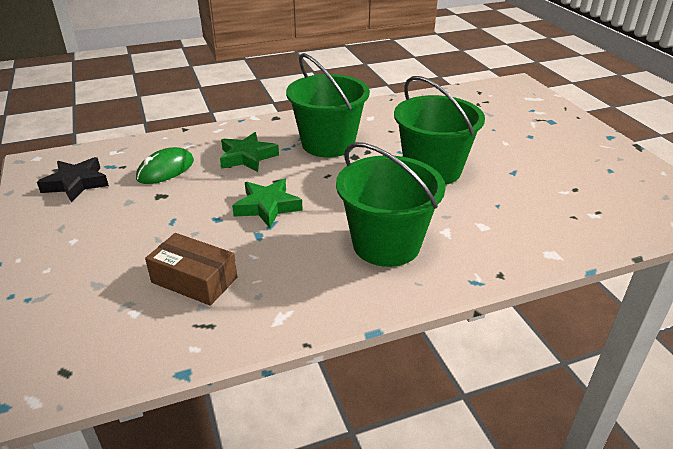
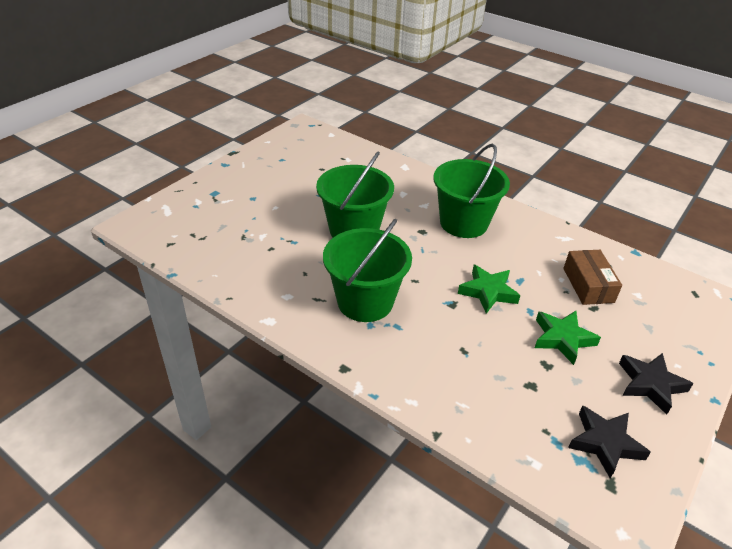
camera: 125 degrees left, 5 degrees up
(64, 237) = (650, 384): none -> black star
(166, 170) = (515, 389): green mouse -> none
(247, 157) = (437, 344): green star -> green star (562, 339)

